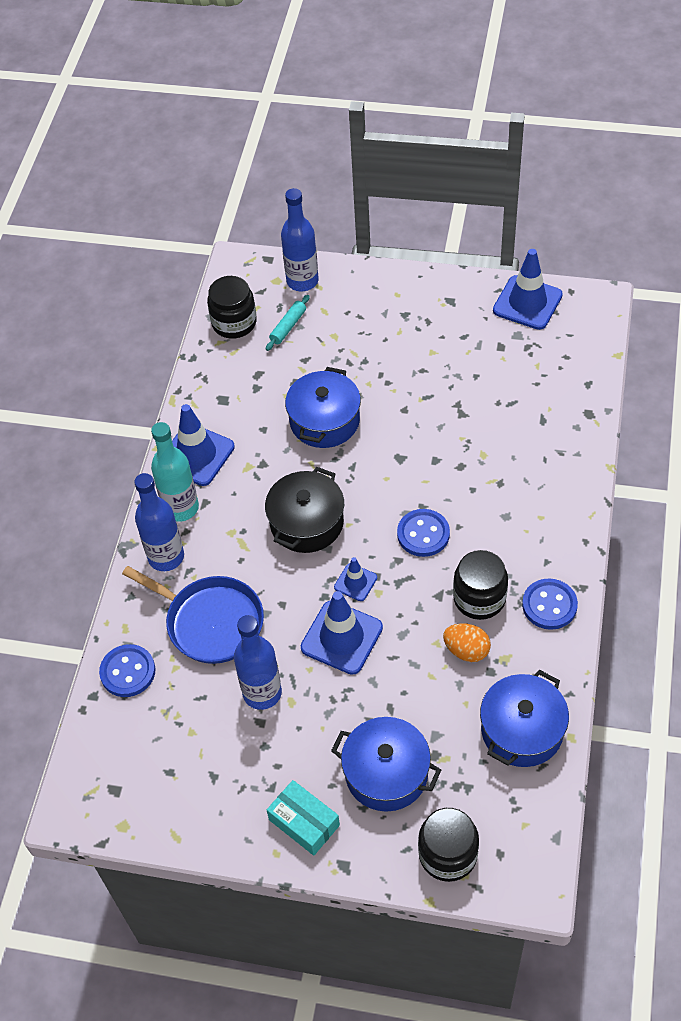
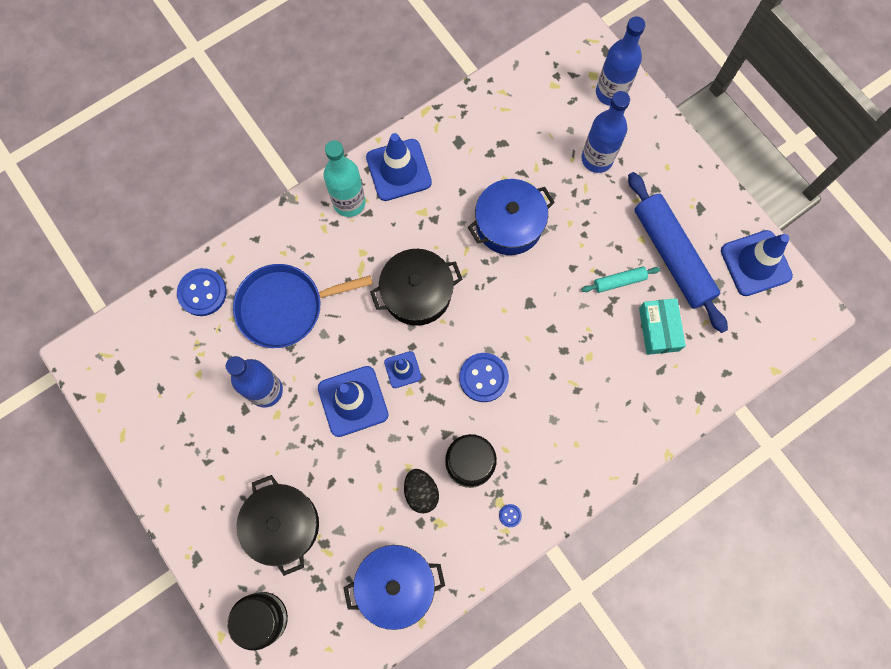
camera: 40 degrees right, 20 degrees up
(166, 557) = (304, 231): blue bottle -> blue bottle (597, 159)
(210, 622) = (285, 307): blue pan -> blue pan turned 90 degrees clockwise
(234, 323) = (528, 85): black jar -> none
(288, 327) = (562, 123): turquoise rolling pin -> turquoise rolling pin (619, 281)
(304, 822) = (202, 505): turquoise box -> turquoise box (659, 329)
(386, 773) = (283, 525): blue pot -> black pot
(466, 344) = (672, 256): none -> blue rolling pin
(466, 650) = (421, 492): orange egg -> black egg
(549, 605) = (510, 515): blue button -> blue button, size x0.44

